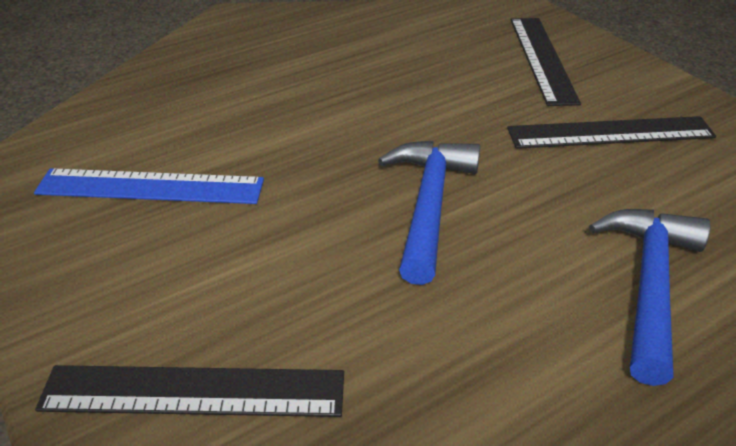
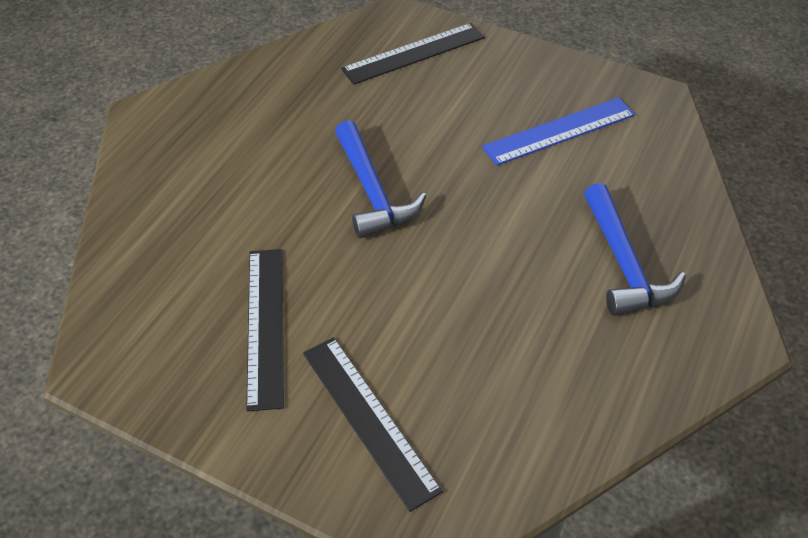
camera: 150 degrees right, 10 degrees up
(610, 133) = (265, 325): black ruler -> black ruler turned 60 degrees counterclockwise
(649, 284) = (209, 191): blue hammer -> blue hammer (624, 264)

